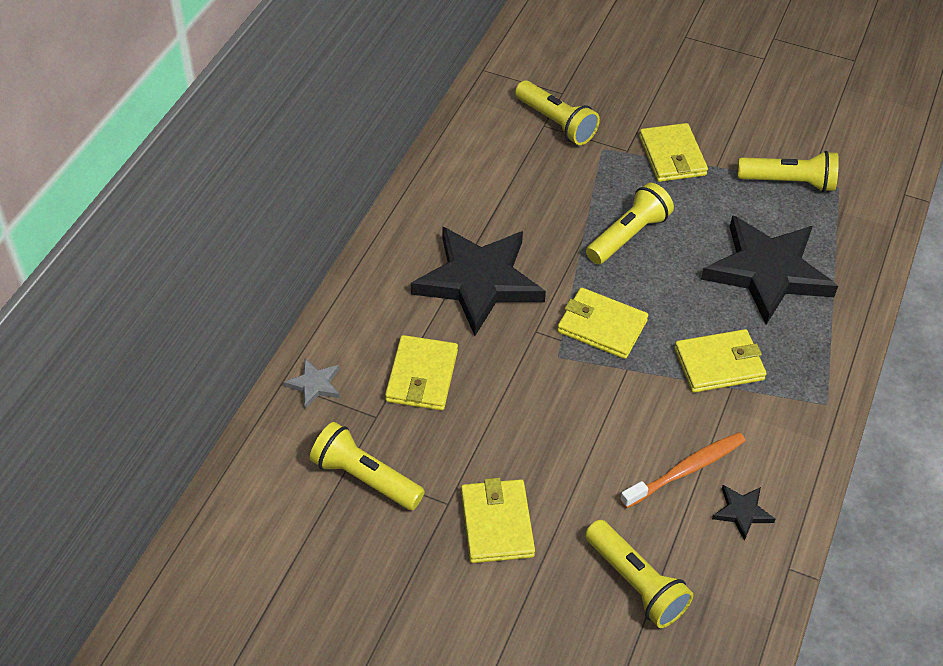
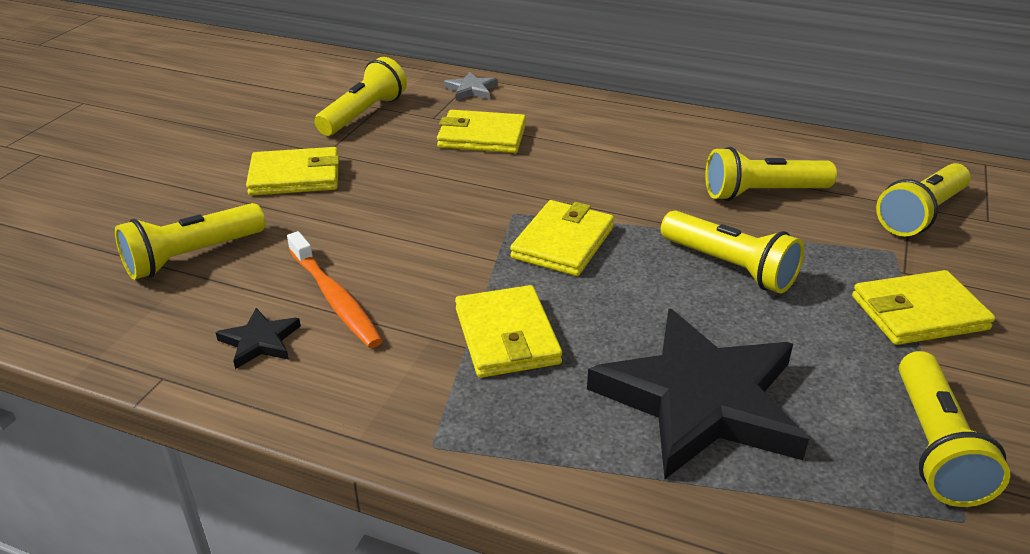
camera: 90 degrees right, 15 degrees down
(479, 281) = (617, 164): black star -> none
(527, 200) = (762, 193): none -> yellow flashlight

